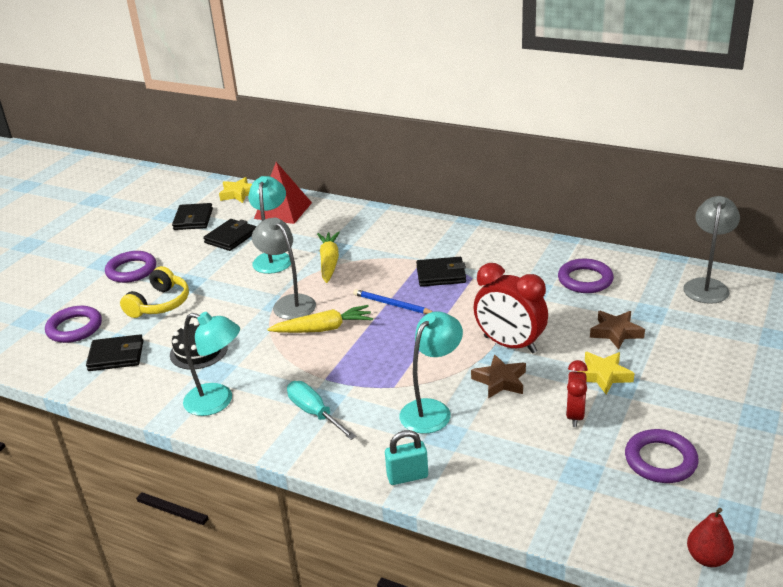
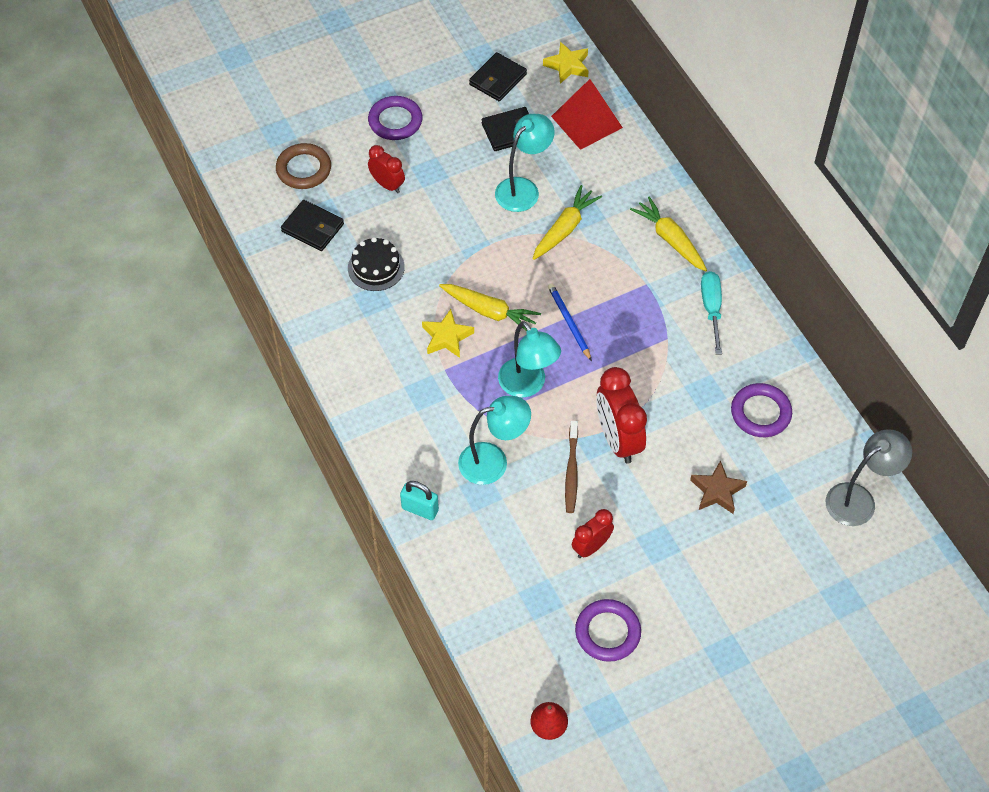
camera: 35 degrees right, 25 degrees up
(74, 328) = (304, 169): purple ring -> brown ring
(160, 304) = (387, 185): yellow headphones -> red clock
(218, 402) = (349, 336): turquoise lamp -> turquoise lamp (527, 385)
(289, 303) = (488, 259): grey lamp -> none
(315, 413) = (408, 400): turquoise screwdriver -> turquoise screwdriver (711, 309)
(410, 234) = (670, 239): none -> yellow carrot
(441, 274) = (644, 315): black wallet -> none
(500, 381) = (571, 471): brown star -> brown toothbrush
(603, 375) = (656, 526): yellow star -> yellow star (446, 337)

